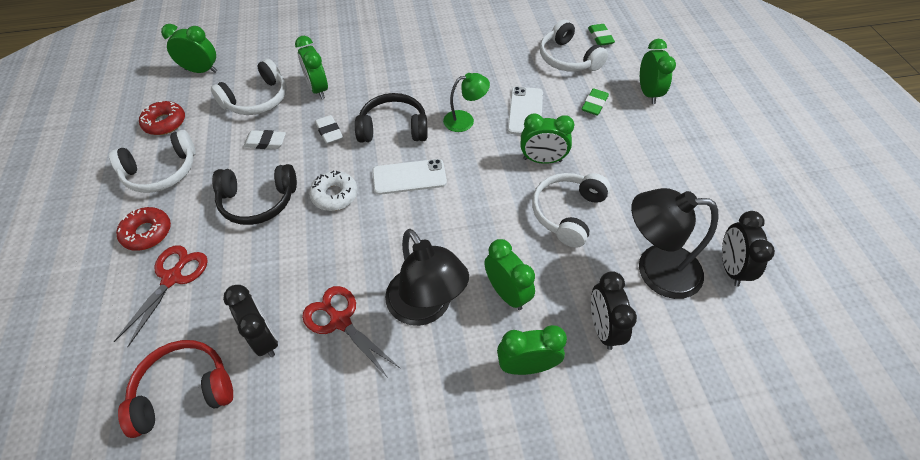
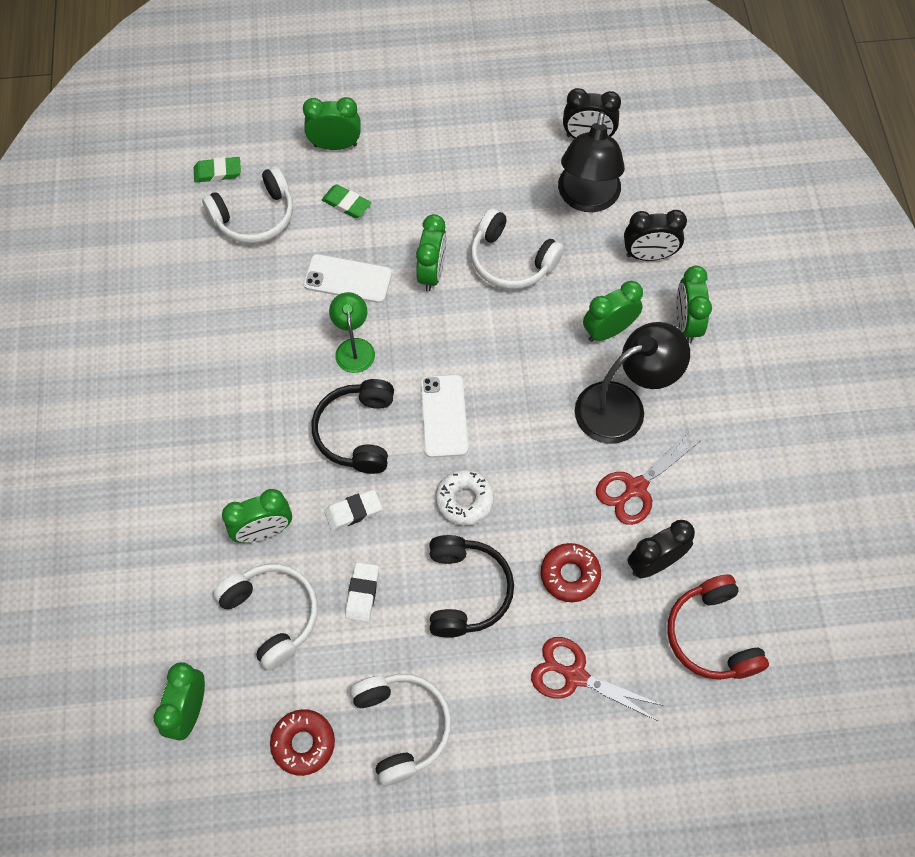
camera: 85 degrees left, 10 degrees up
(147, 233) = (506, 722): red donut -> red donut (570, 575)

